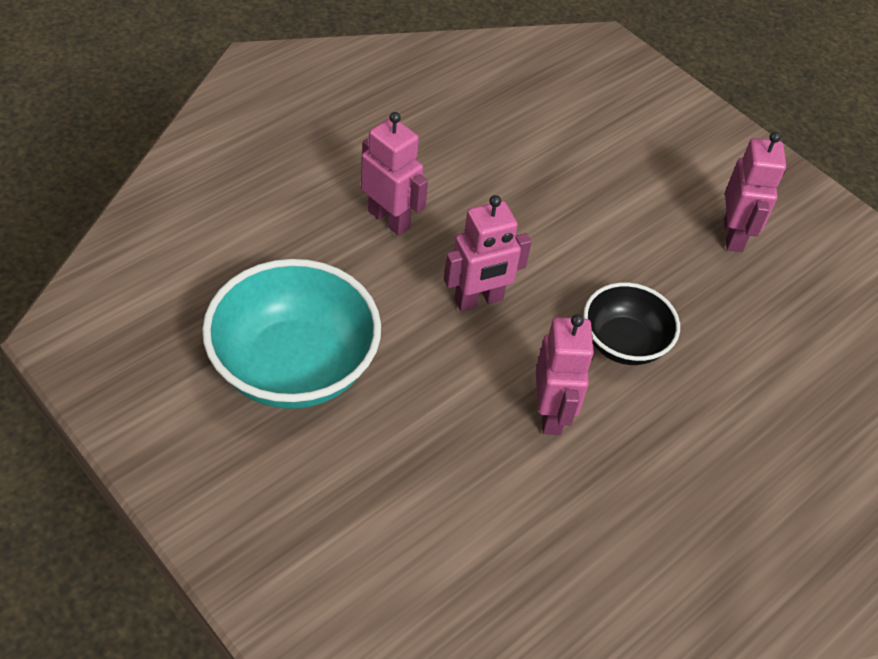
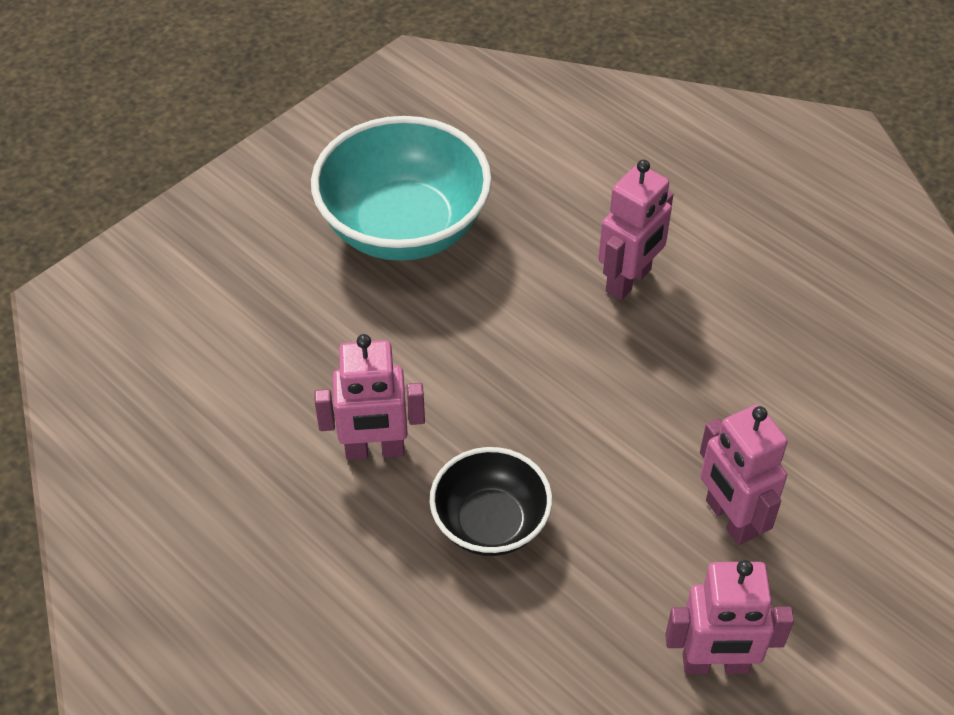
camera: 90 degrees right, 0 degrees up
(479, 300) = (525, 373): pink robot -> pink robot (730, 519)

